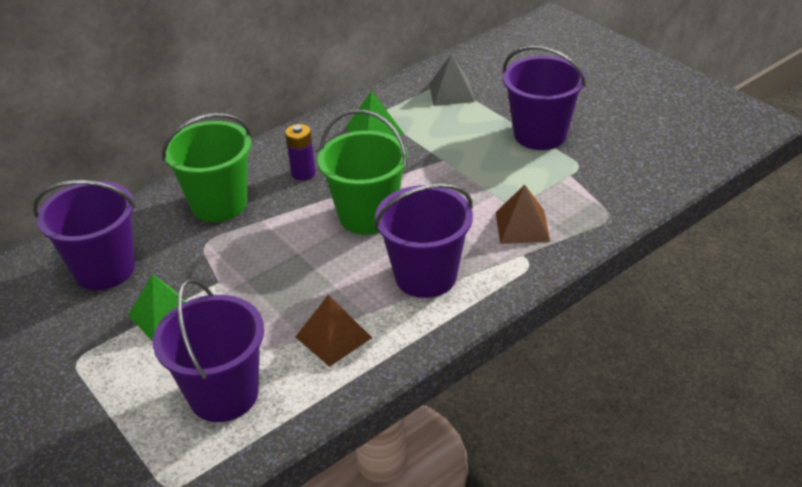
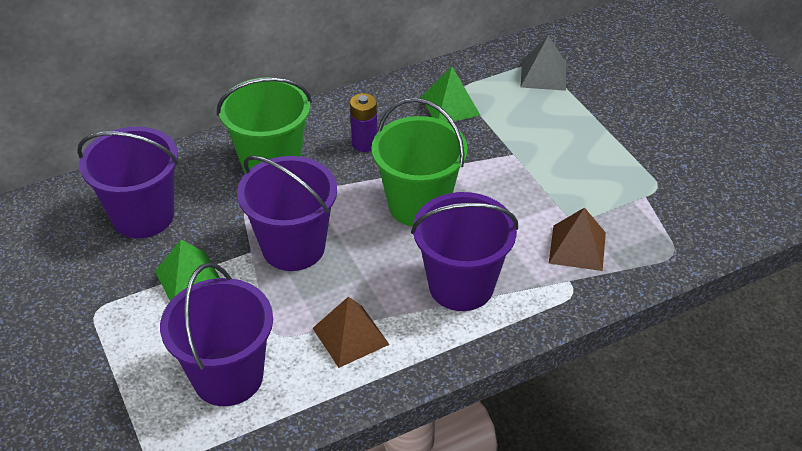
camera: 10 degrees right, 5 degrees up
(540, 134) = (626, 142): purple bucket -> purple bucket (293, 247)

